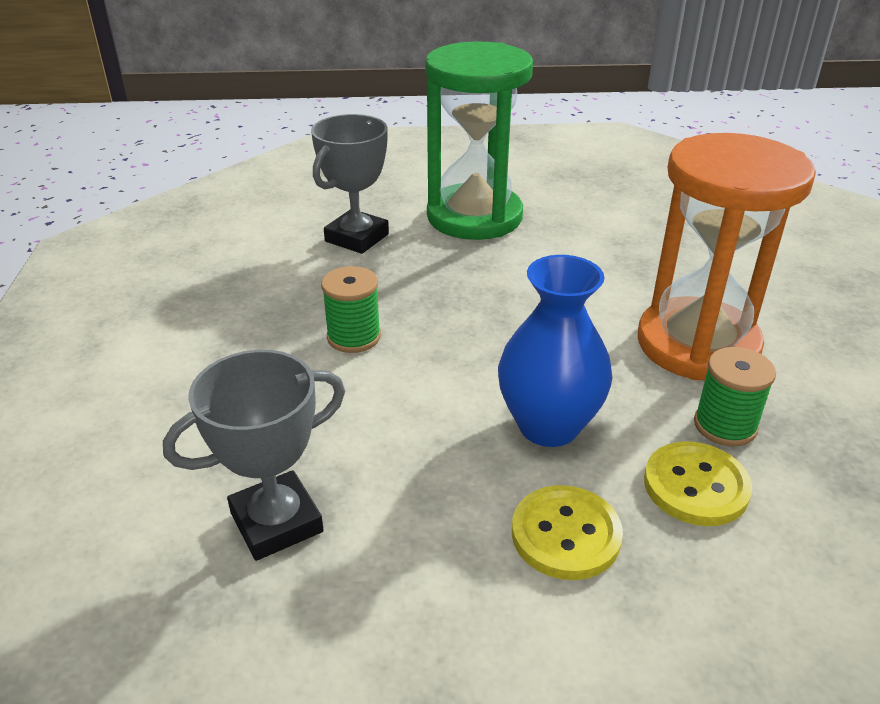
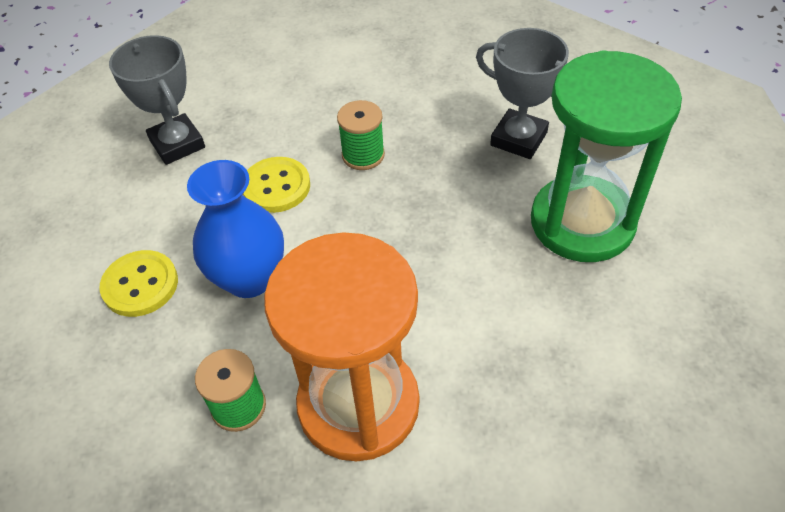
camera: 90 degrees right, 15 degrees up
(696, 486) = (171, 371): yellow button -> yellow button (276, 186)

